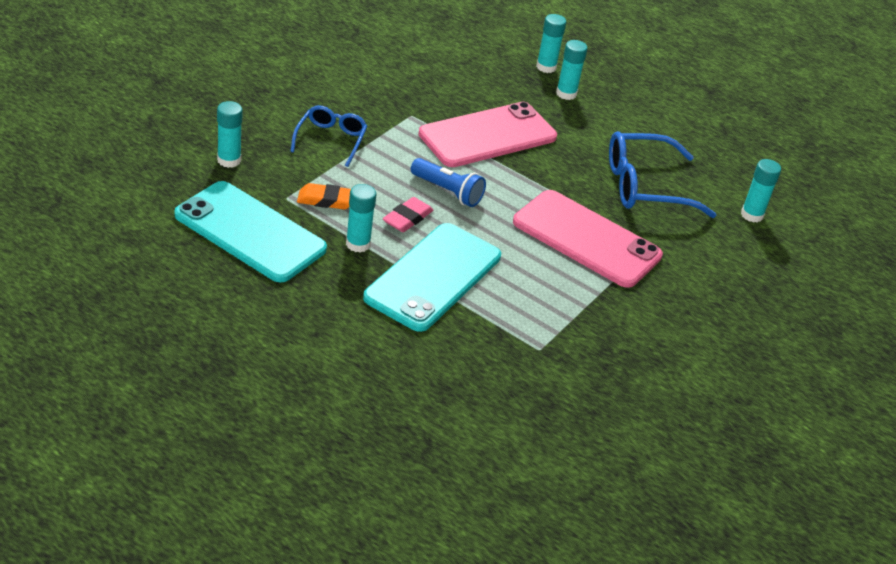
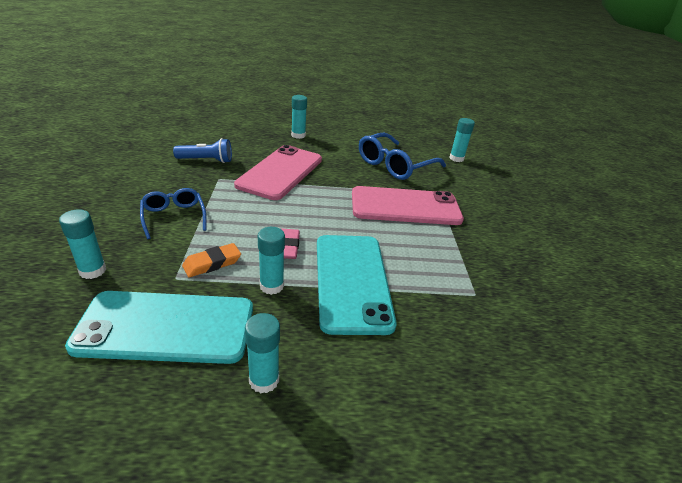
camera: 35 degrees left, 5 degrees down
(447, 191) = (294, 216): blue flashlight -> blue flashlight (206, 160)
(546, 67) = (272, 126): turquoise glue stick -> turquoise glue stick (264, 380)

